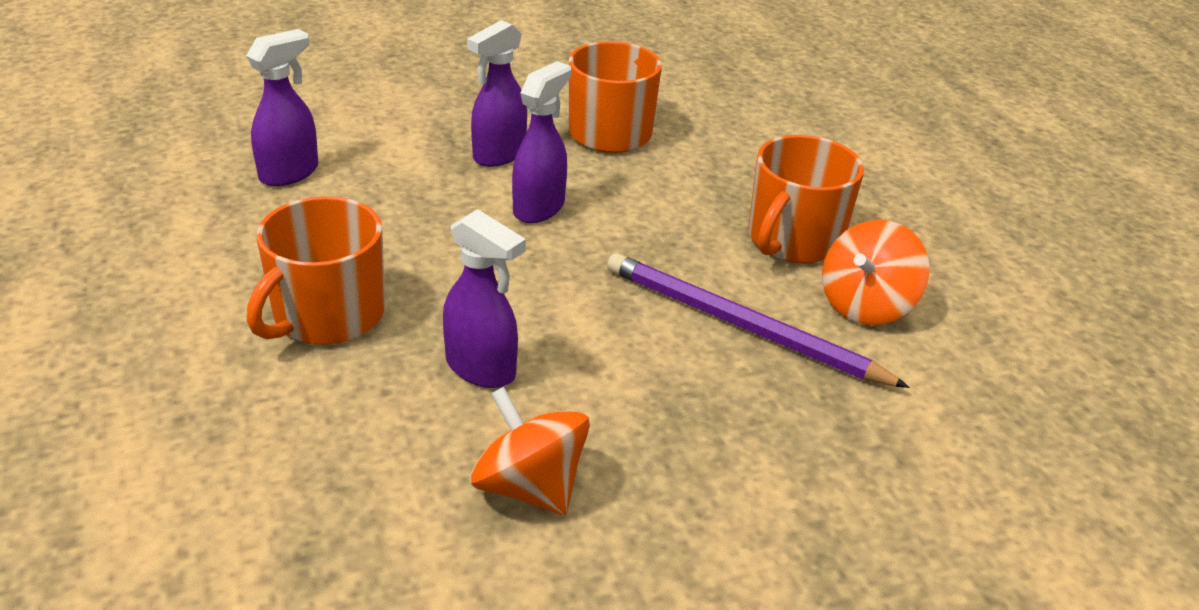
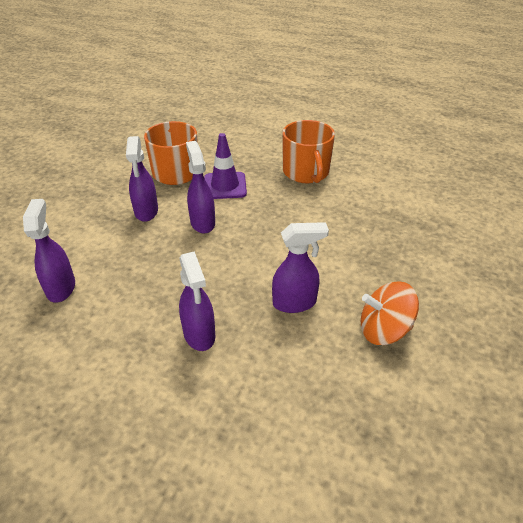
camera: 45 degrees left, 5 degrees up
(327, 315) = (199, 335): orange mug -> purple spray bottle
(644, 185) = (225, 186): none -> purple traffic cone
(741, 325) = (343, 215): purple pencil -> none
(866, 305) = (362, 180): orange spinning top -> none

